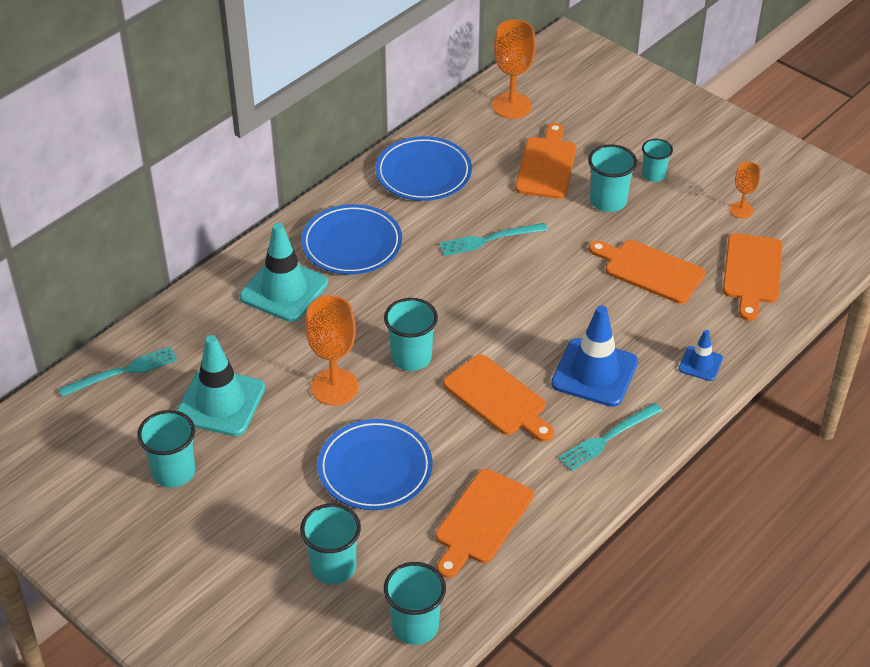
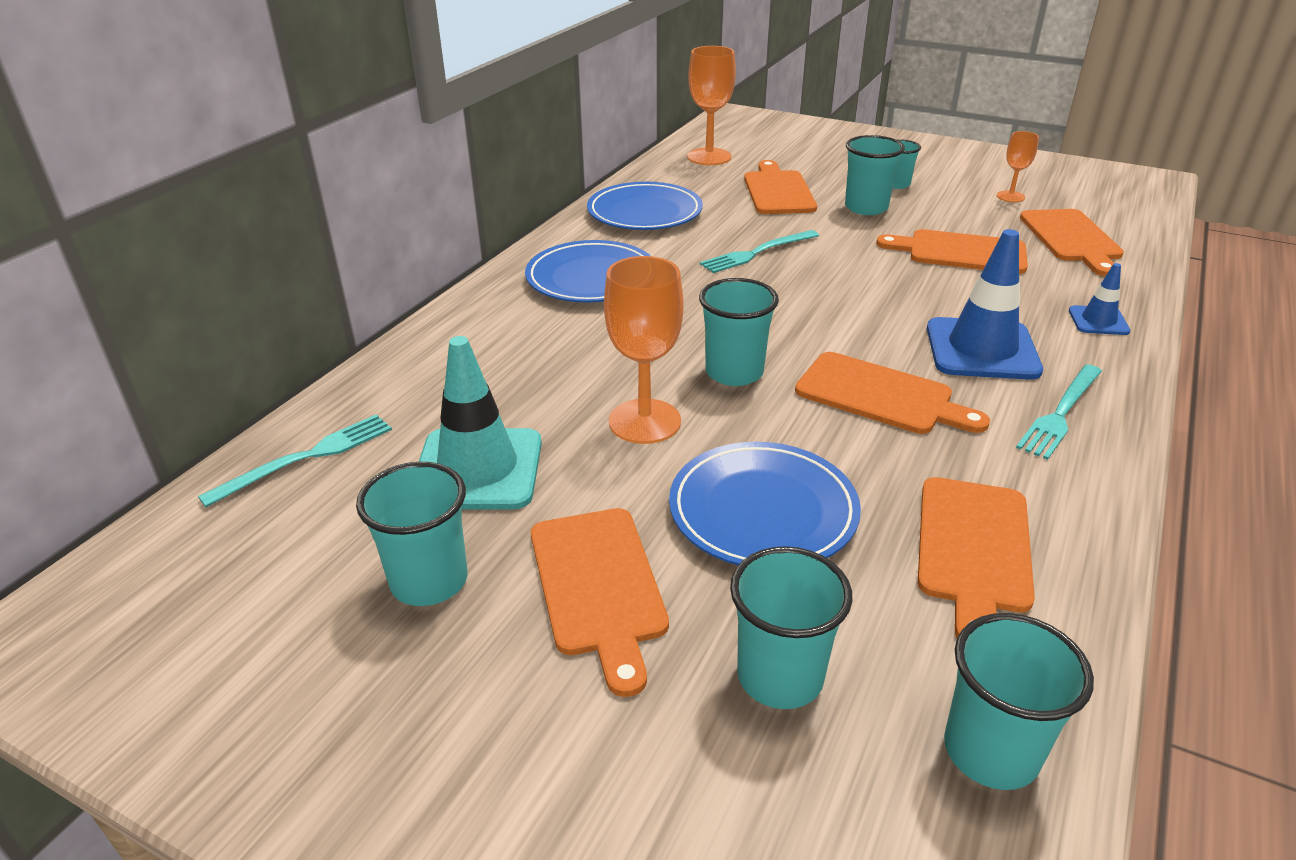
camera: 15 degrees left, 10 degrees down
(262, 495) = (599, 586): none -> orange cutting board
(284, 290) = (522, 332): turquoise traffic cone -> none

